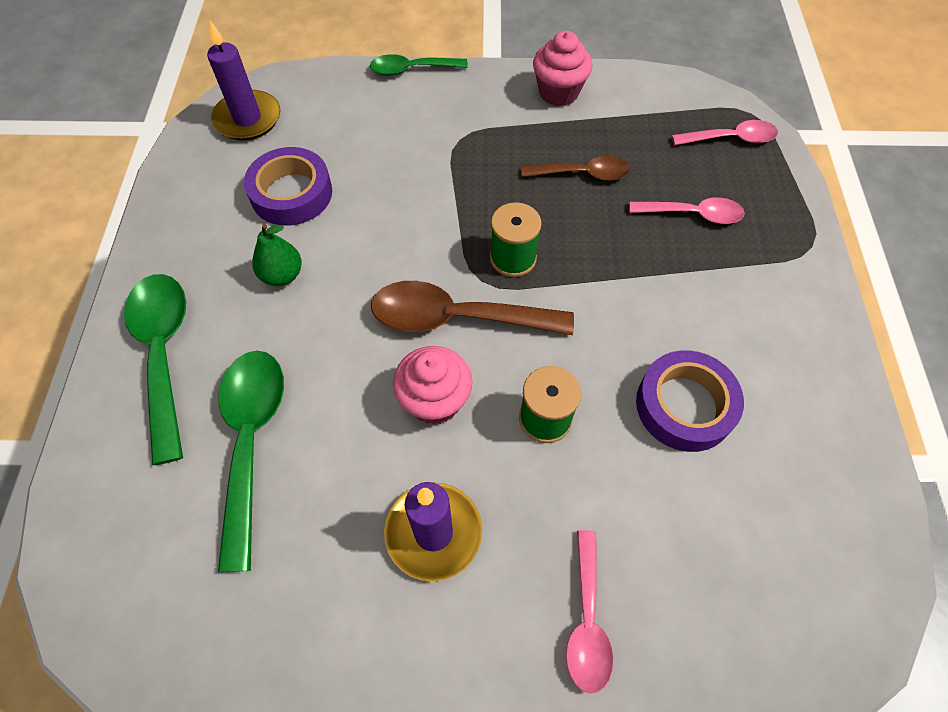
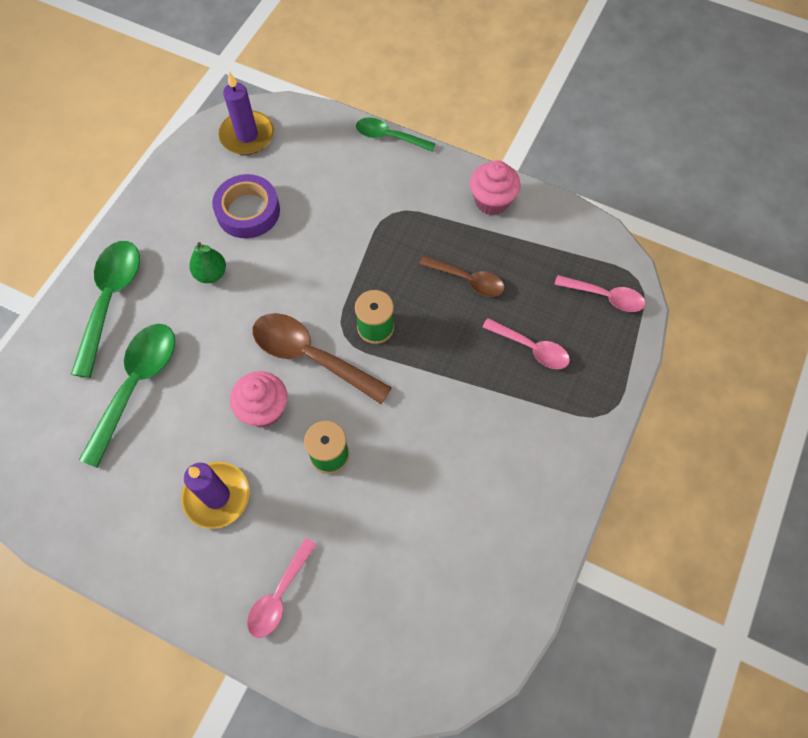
camera: 25 degrees right, 5 degrees up
(684, 405) = (430, 489): purple tape -> none

